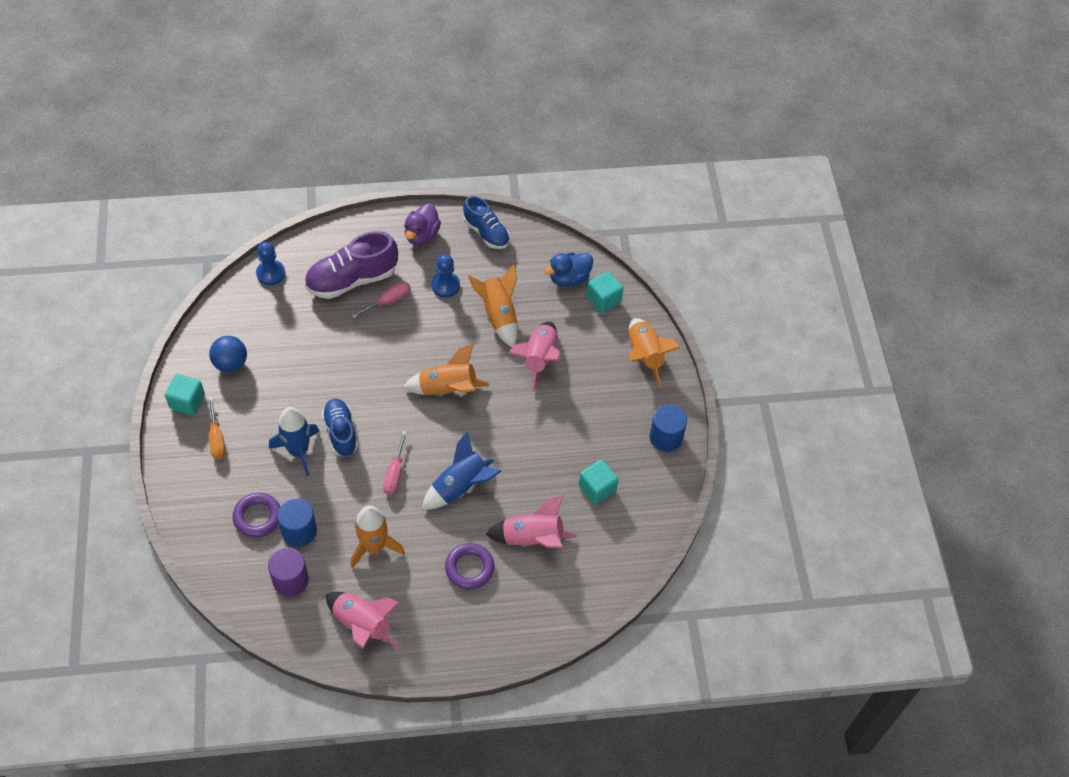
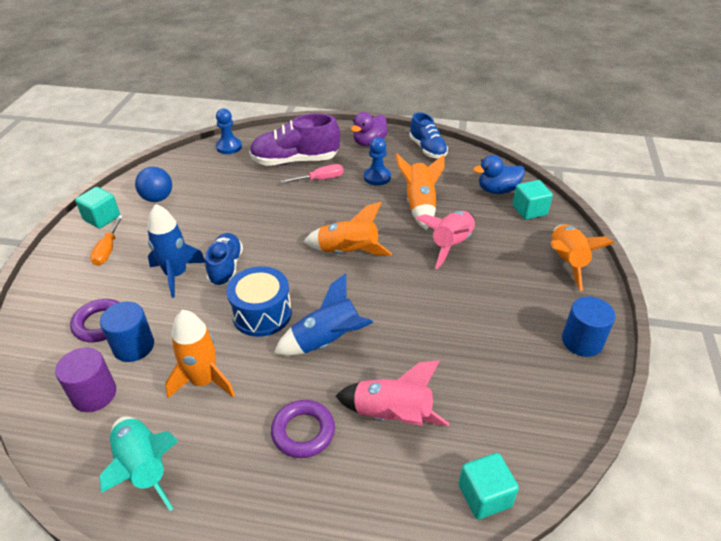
camera: 20 degrees right, 15 degrees down
(362, 625) = (143, 468): pink rocket -> turquoise rocket
(395, 473) = (262, 313): pink screwdriver -> blue drum
(597, 488) = (487, 377): turquoise cube -> turquoise cube (484, 496)

